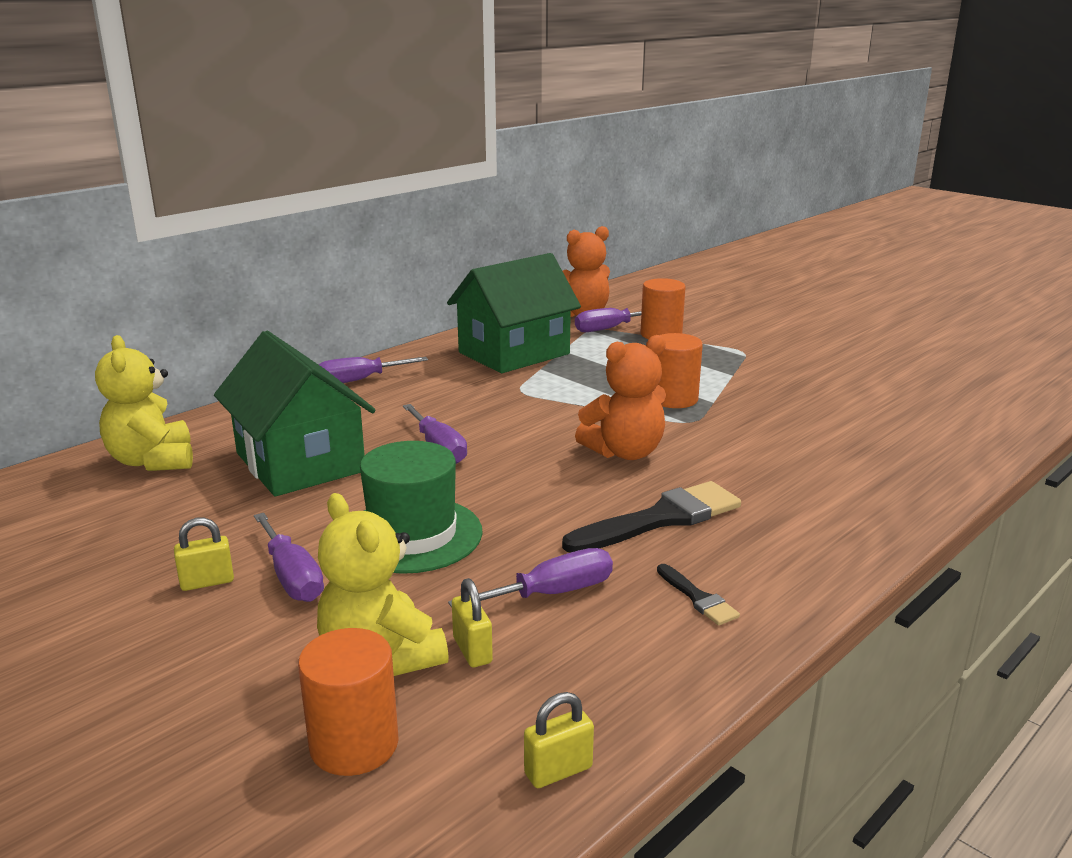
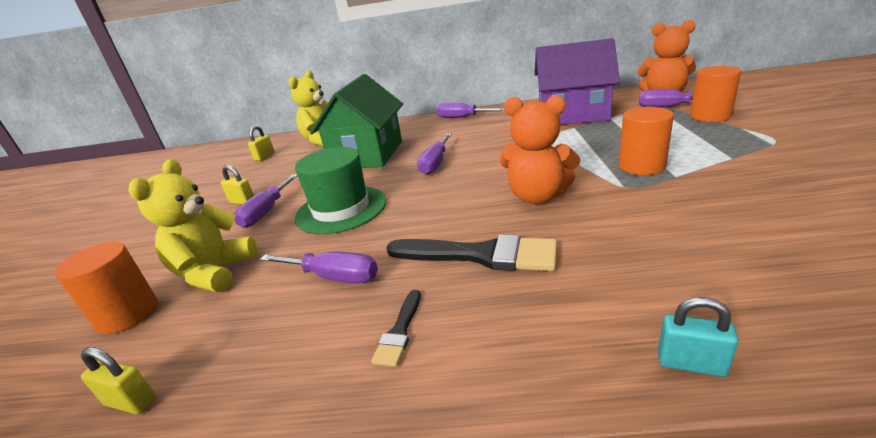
camera: 50 degrees right, 5 degrees up
(472, 650) = (244, 291): yellow padlock -> yellow padlock (264, 157)
(514, 353) = (572, 115): green house -> purple house
(892, 526) = (691, 364): none -> turquoise padlock

